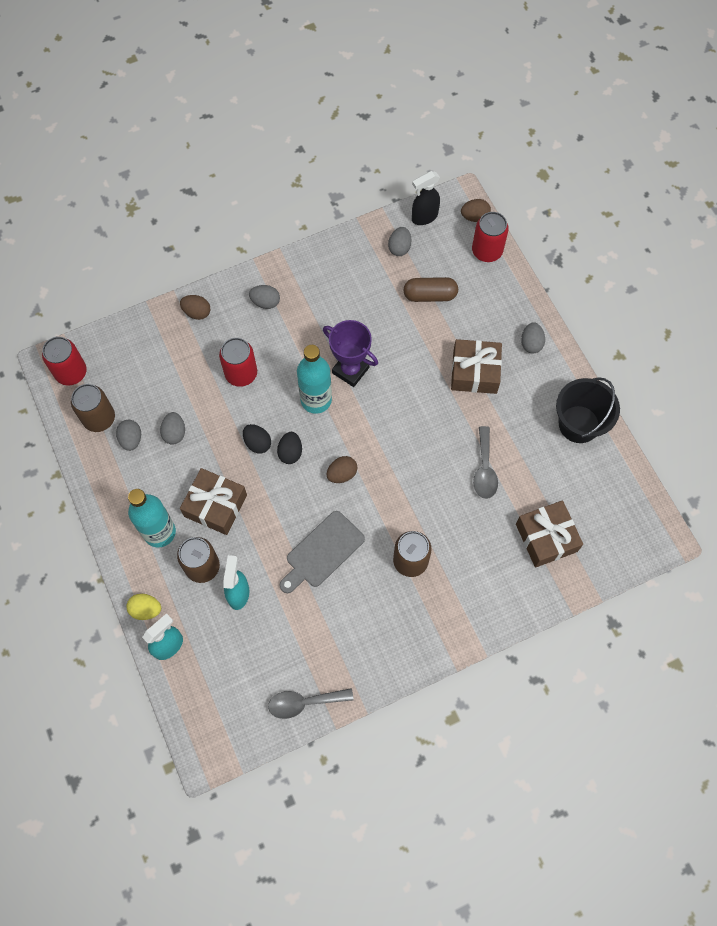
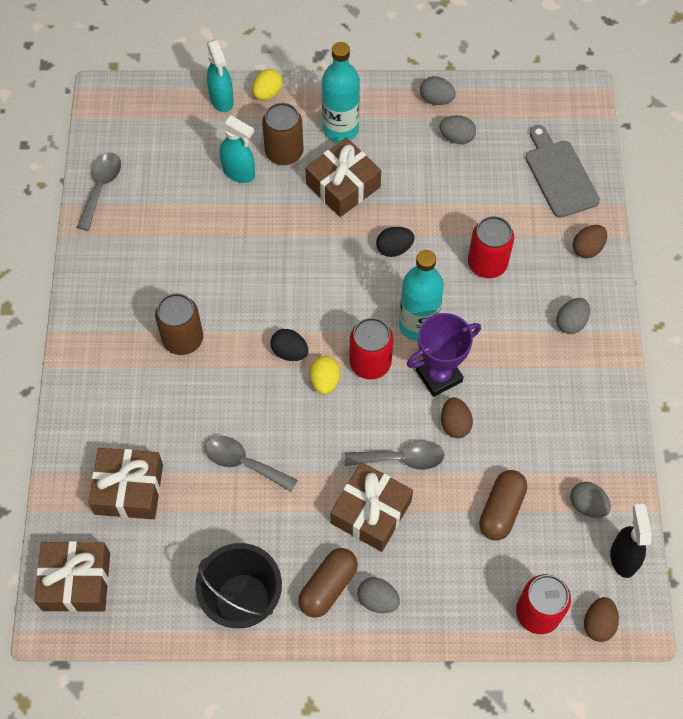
camera: 115 degrees right, 5 degrees down
(71, 372) = (562, 110): red can -> red can (370, 363)
(99, 418) = (495, 117): brown can -> none
(174, 433) = (445, 177): grey egg -> grey egg (436, 99)
(290, 452) = (367, 275): black egg -> black egg (289, 352)
(322, 552) = (240, 261): grey cutting board -> grey cutting board (559, 175)
(342, 474) = (316, 314): brown egg -> brown egg (455, 424)
(393, 443) = (324, 381): none -> yellow egg
(426, 369) = (401, 458): none -> grey spoon
(539, 376) = (328, 587): none -> brown capsule
(629, 538) = (76, 581): none -> brown gift

